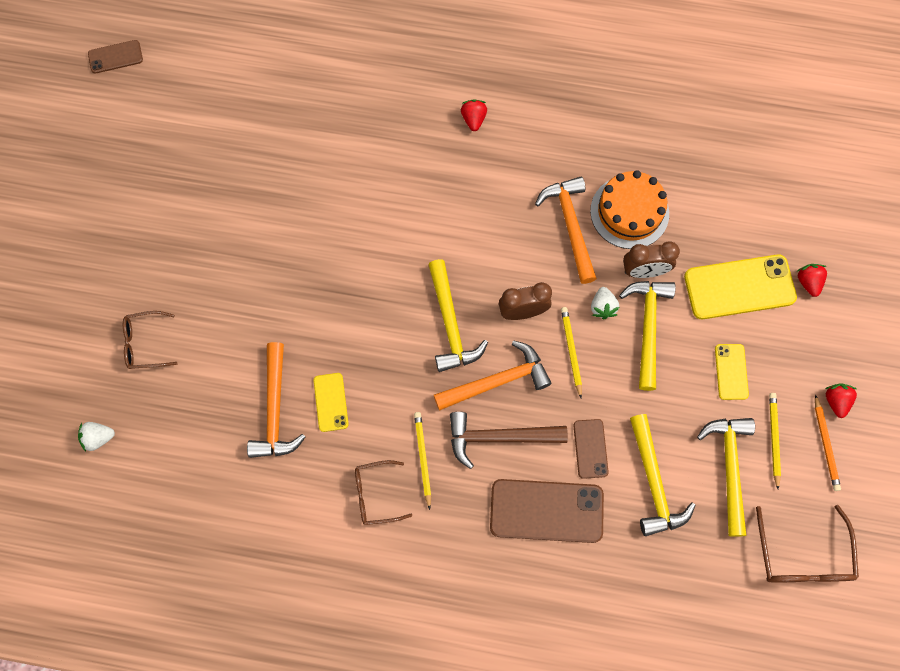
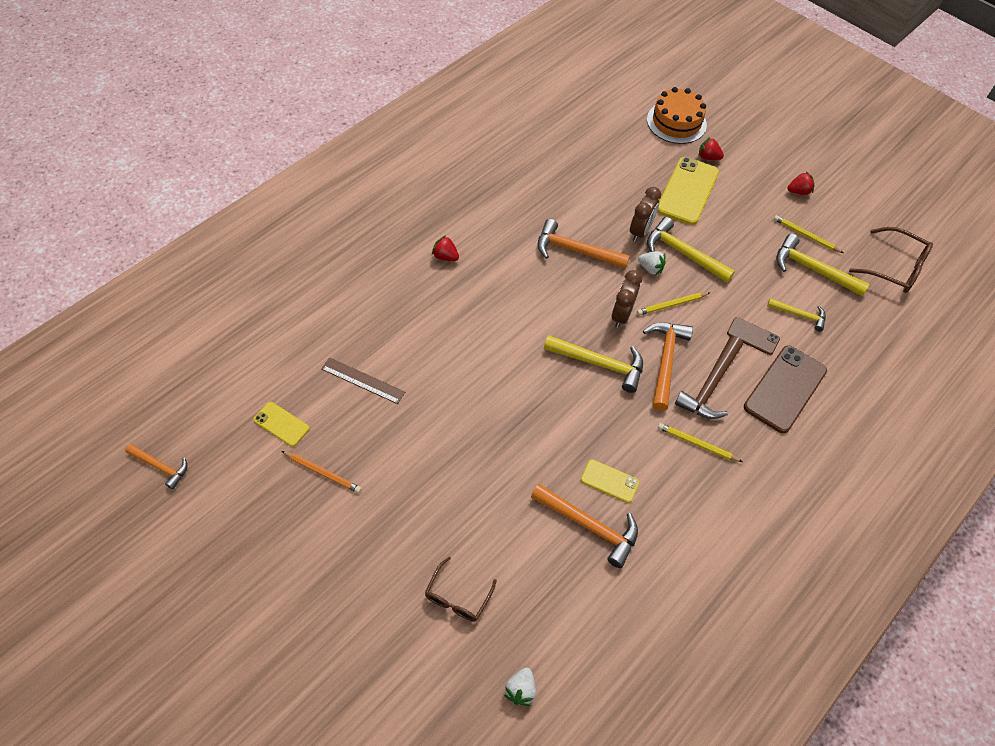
camera: 60 degrees left, 15 degrees down
(115, 57) = (160, 467): brown phone -> orange hammer
(292, 142) = (363, 380): none -> brown ruler
(376, 494) = (708, 493): brown glasses -> none
(571, 351) = (671, 305): yellow pencil -> yellow pencil turned 45 degrees counterclockwise
(629, 212) = (590, 214): orange cake -> orange cake (676, 122)
(654, 483) = (799, 315): yellow hammer -> yellow hammer, size x0.60
(731, 372) = (745, 229): yellow phone -> yellow phone (281, 424)
(825, 444) = (825, 213): orange pencil -> orange pencil (322, 473)
(836, 401) = (798, 191): red strawberry -> red strawberry turned 135 degrees clockwise

